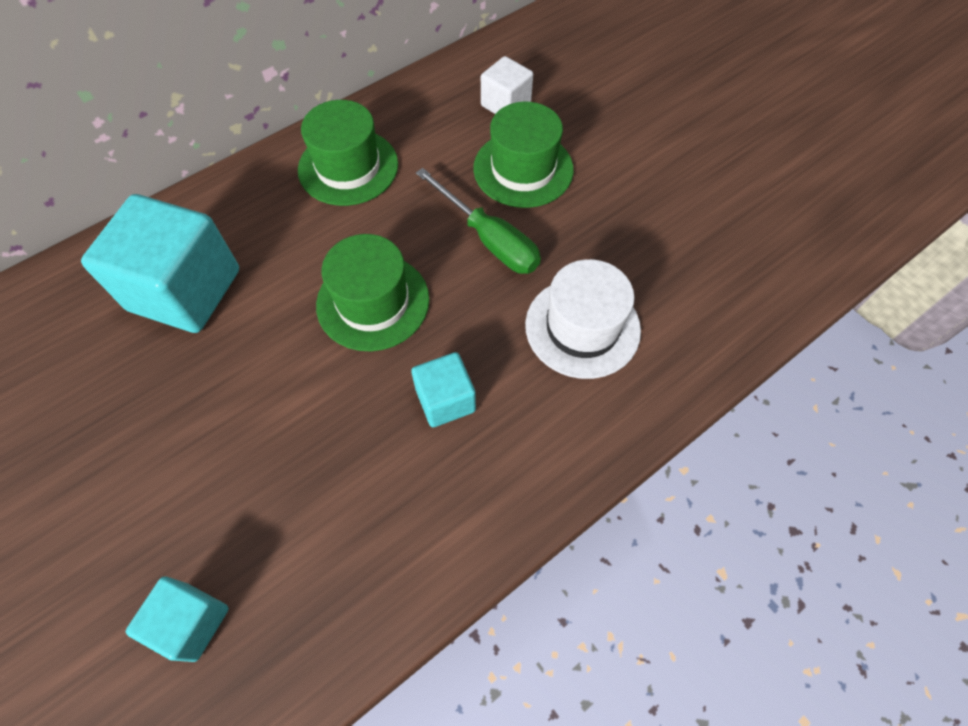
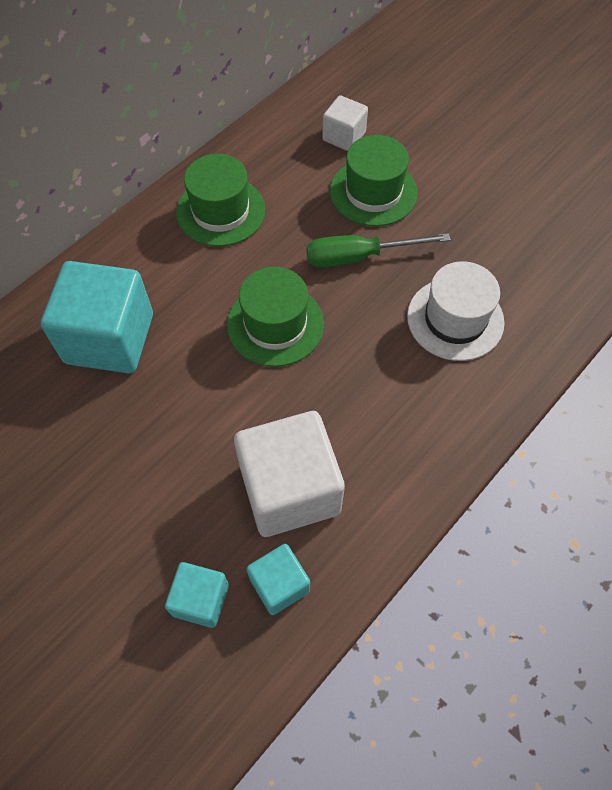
camera: 10 degrees left, 0 degrees up
(335, 502) = (290, 489): none -> white cube
(445, 400) = (358, 395): turquoise cube -> turquoise cube (279, 584)
(489, 239) = (359, 257): green screwdriver -> green screwdriver turned 135 degrees clockwise

